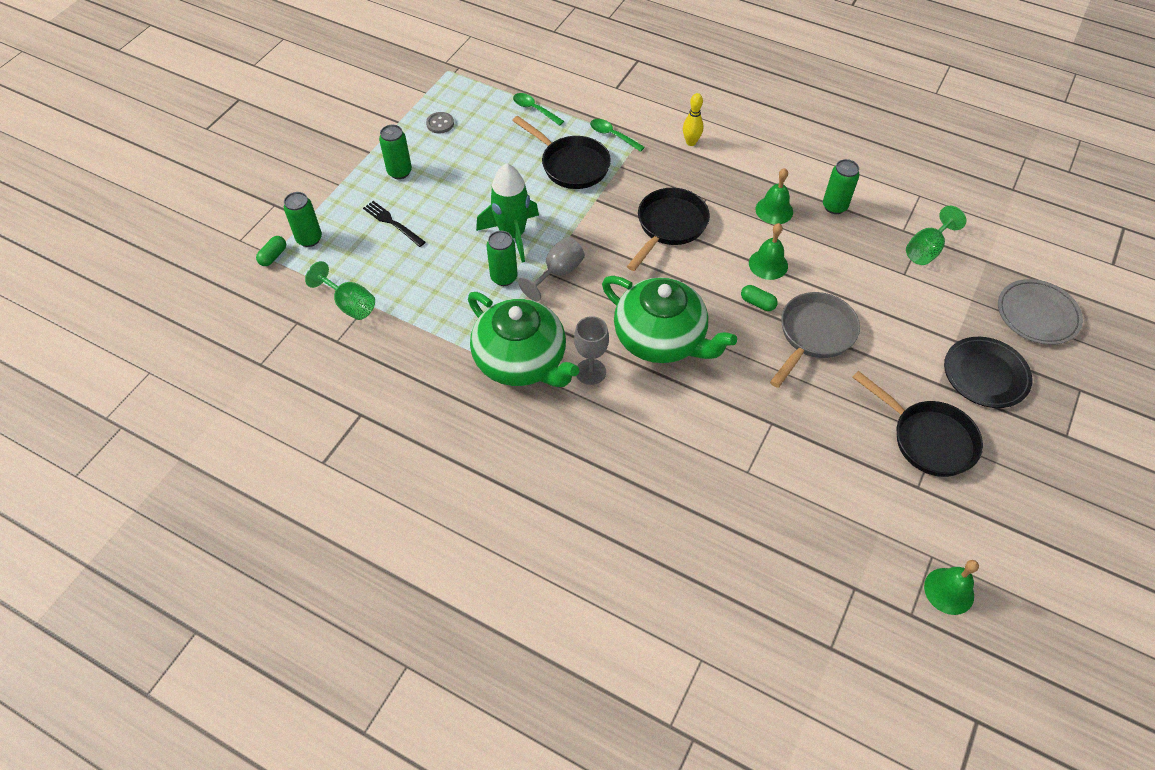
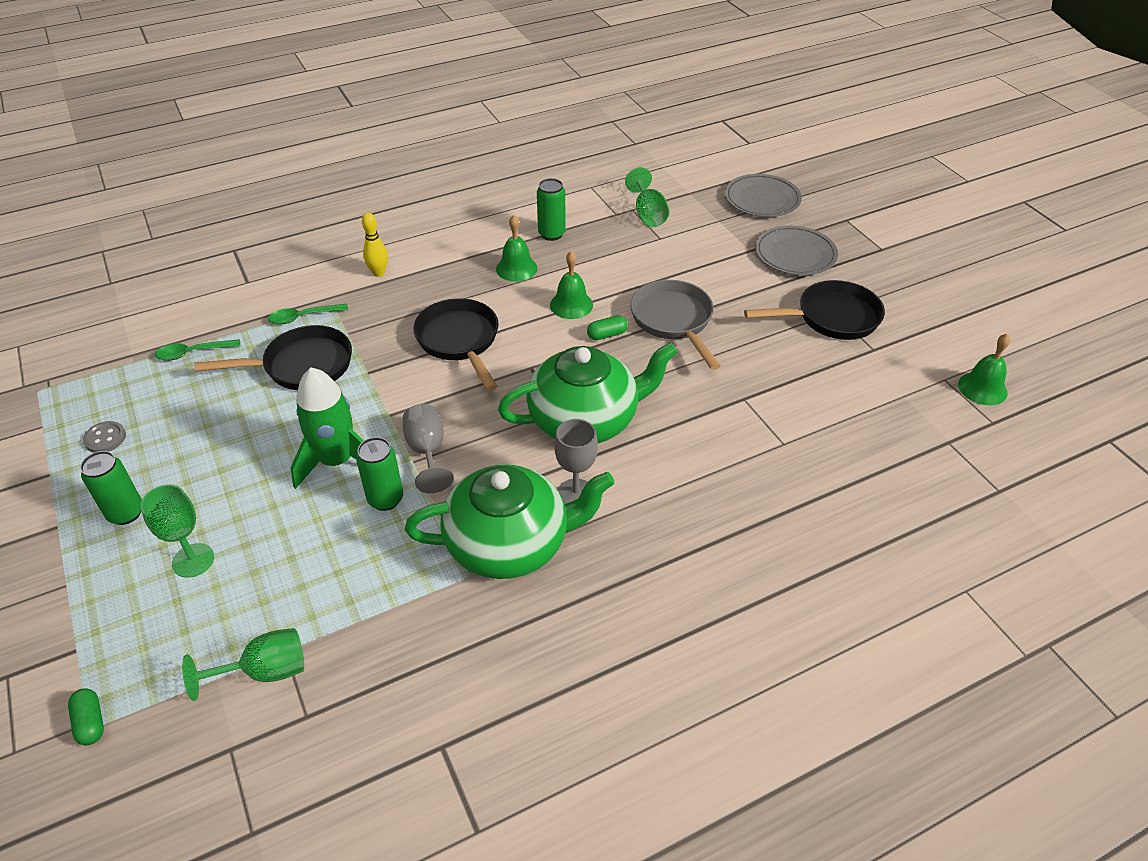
camera: 55 degrees left, 10 degrees down
(309, 239) = (112, 664): green can -> none
(392, 223) = (193, 560): black fork -> green goblet
(985, 374) = (795, 254): black plate -> grey plate

